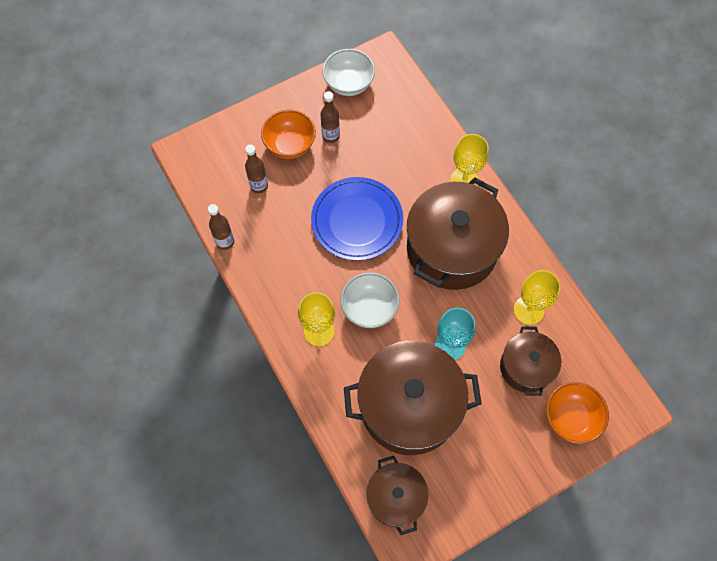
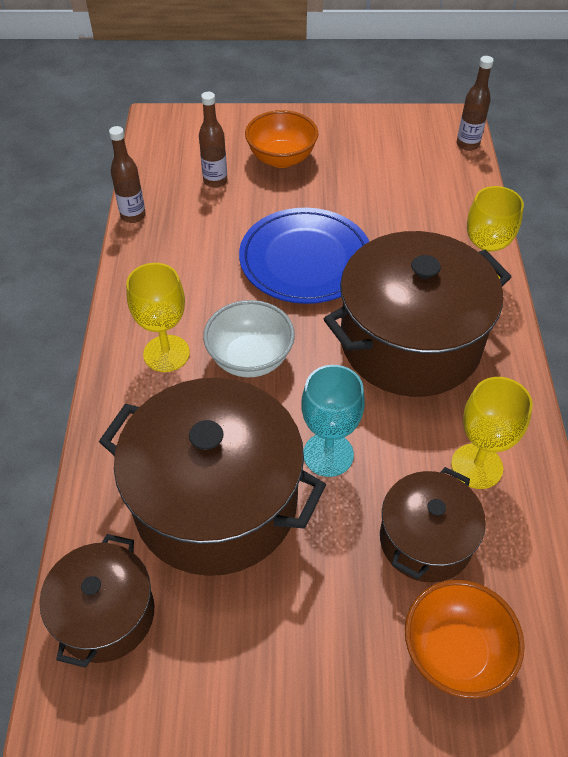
camera: 30 degrees right, 15 degrees down
(330, 136) = (336, 168): brown bottle -> brown bottle (467, 145)
(349, 84) = (394, 131): white bowl -> none

